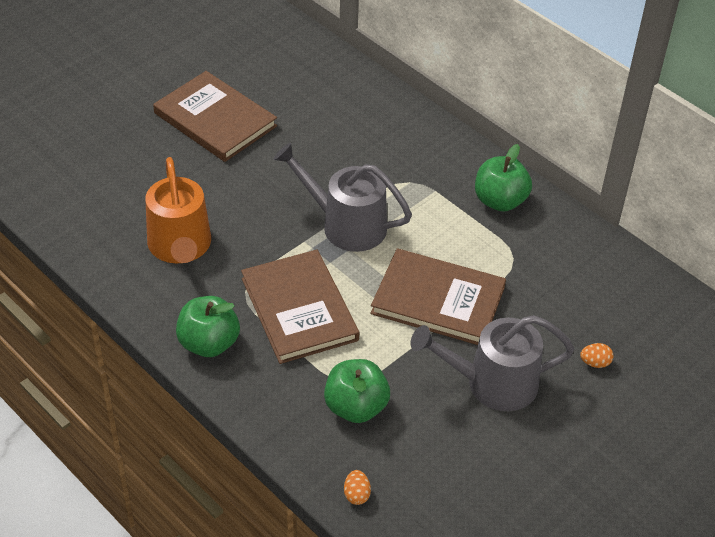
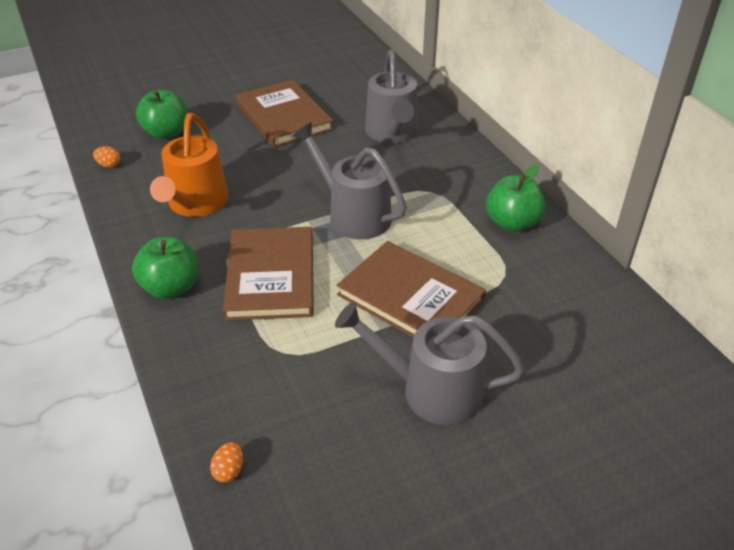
camera: 20 degrees right, 5 degrees down
(341, 118) = (392, 133): none -> grey watering can
(356, 407) = (276, 379): green apple -> green apple (166, 133)
(595, 363) = (555, 396): orange egg -> orange egg (109, 165)

